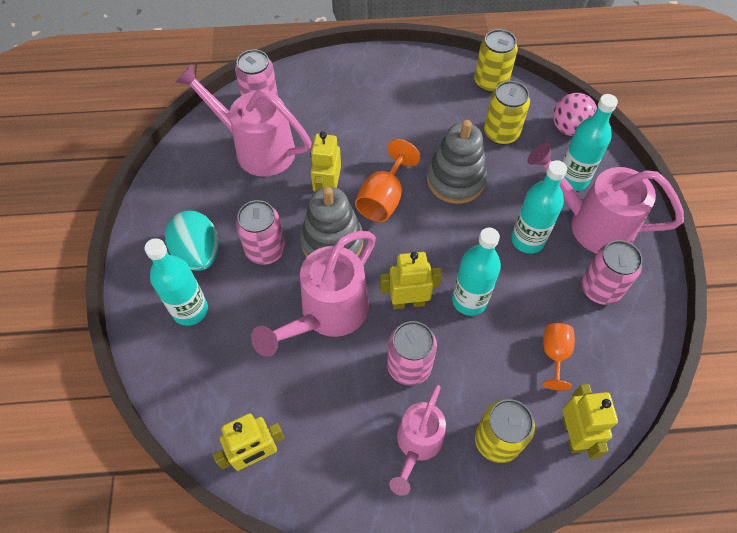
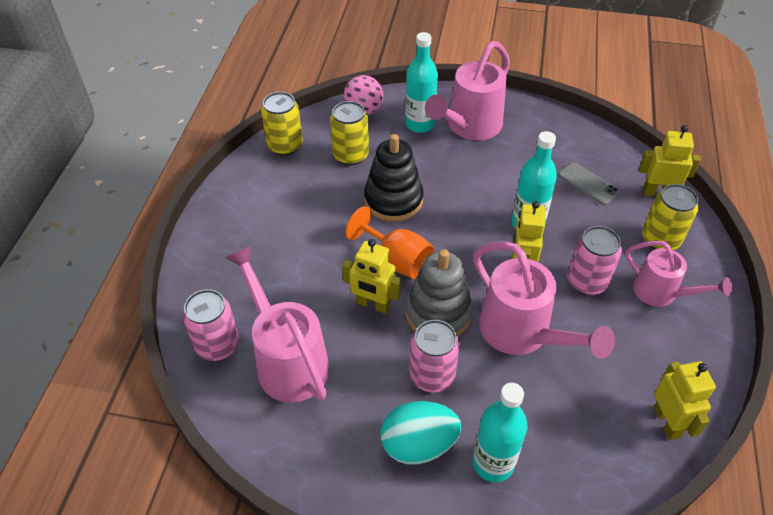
camera: 75 degrees left, 10 degrees down
(257, 149) = (287, 360): pink watering can -> pink watering can turned 105 degrees clockwise
(455, 180) = (393, 200): grey stacking toy -> black stacking toy
(527, 240) = (474, 170): turquoise bottle -> none
(554, 354) = (588, 184): orange goblet -> grey phone
(600, 288) = (532, 140): pink can -> none

